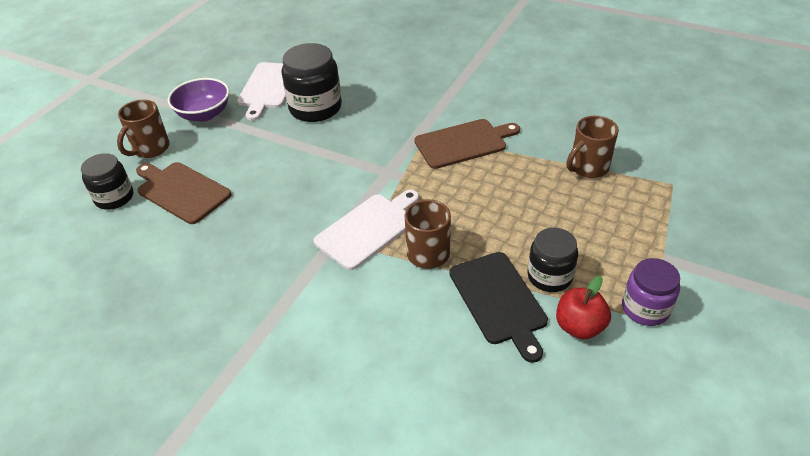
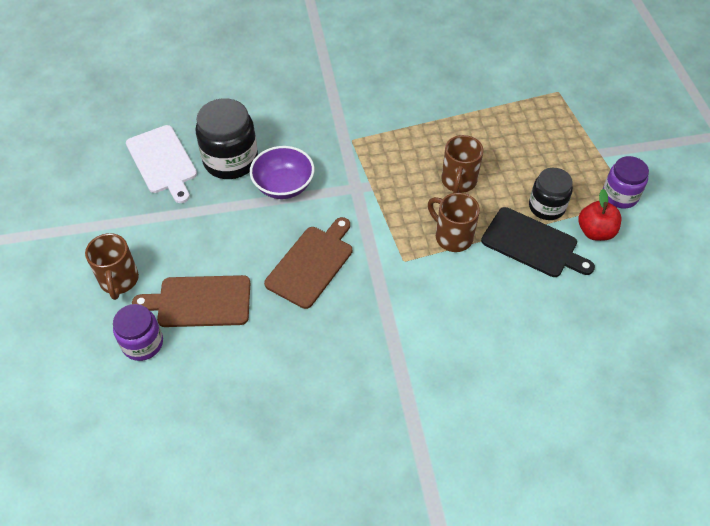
camera: 40 degrees left, 10 degrees up
(114, 197) = (142, 343): black jar -> purple jar
(204, 114) = (130, 219): purple bowl -> purple bowl (283, 186)
(368, 229) = (391, 243): white cutting board -> none
(463, 143) = (388, 131): brown cutting board -> brown cutting board (311, 264)
(588, 168) = (494, 107): brown mug -> brown mug (458, 181)

